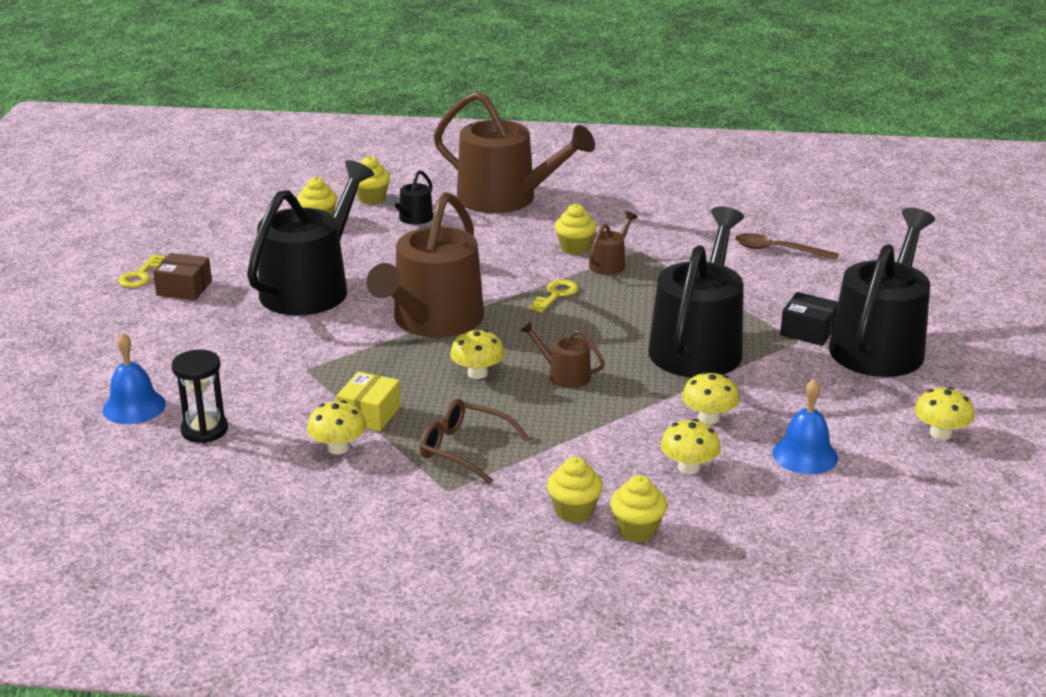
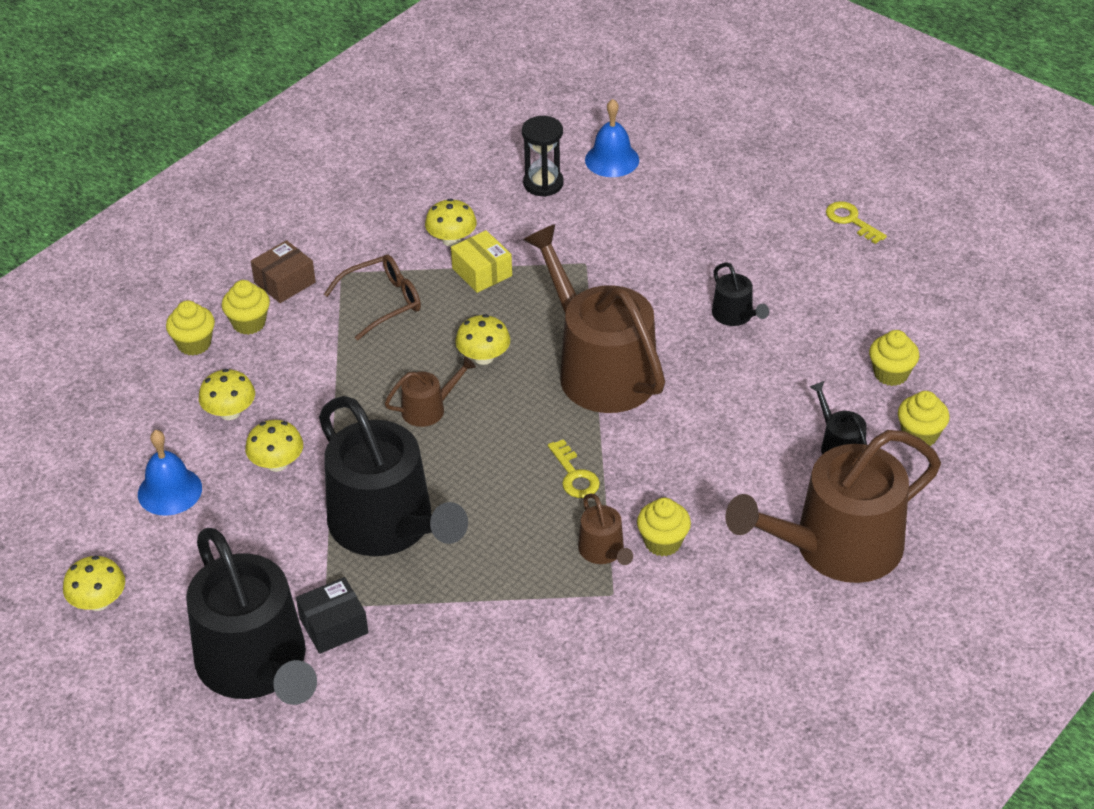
camera: 125 degrees right, 15 degrees up
(184, 288) = (801, 239): brown box -> brown box (285, 282)
(310, 288) = (735, 315): black watering can -> black watering can, size x0.43
(778, 250) = (509, 719): brown spoon -> none

